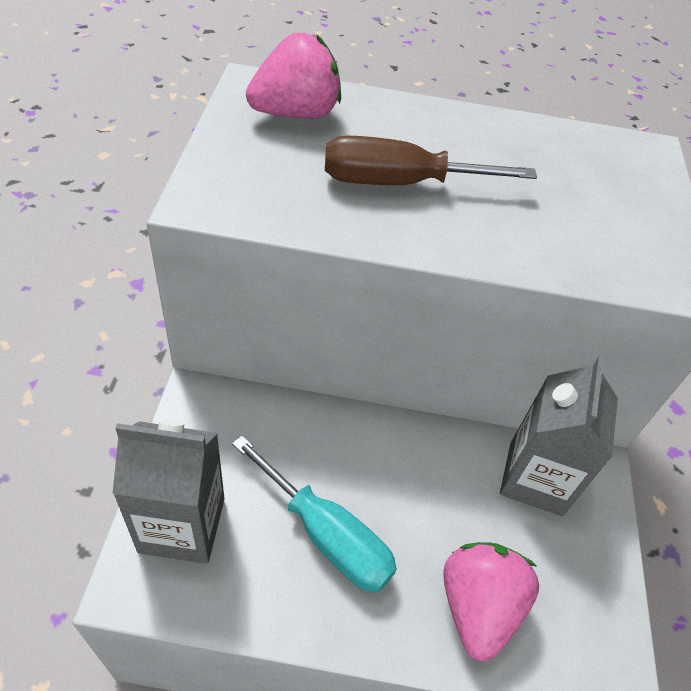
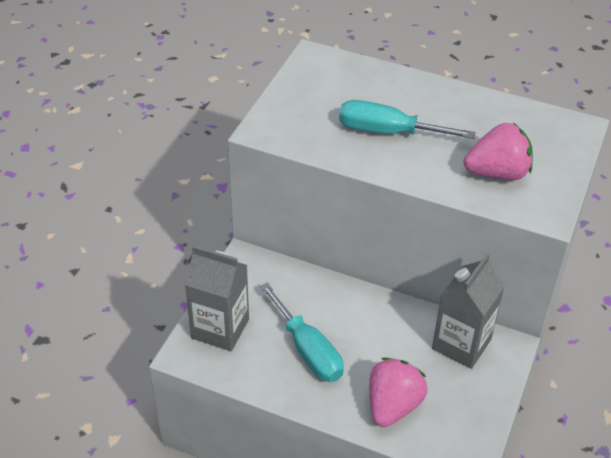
camera: 20 degrees right, 5 degrees down
(296, 113) = (335, 79): pink strawberry -> pink strawberry (497, 173)
(399, 183) = (388, 132): brown screwdriver -> turquoise screwdriver

